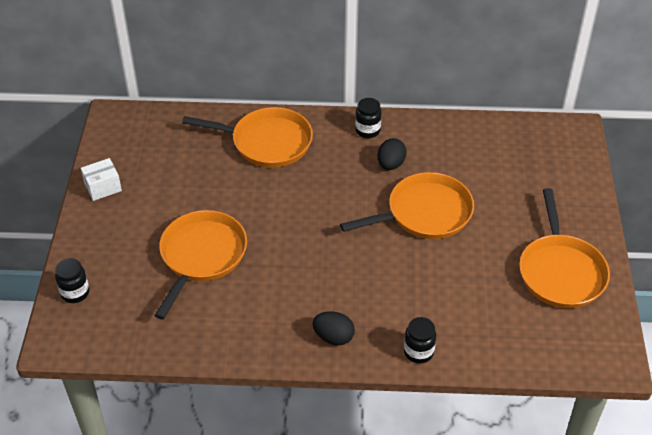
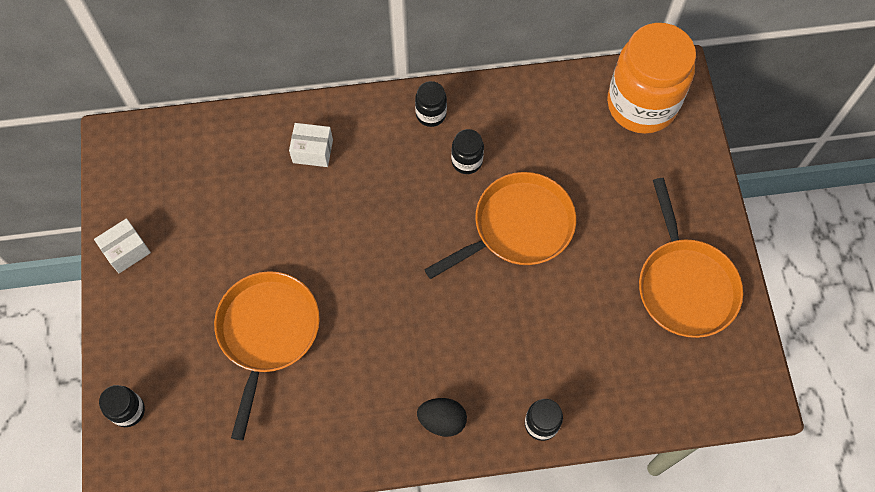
camera: 10 degrees left, 20 degrees up
(267, 142) = (312, 151): orange pan -> white box
(390, 164) = (467, 161): black egg -> black jar
(543, 145) = (641, 105): none -> orange jar

